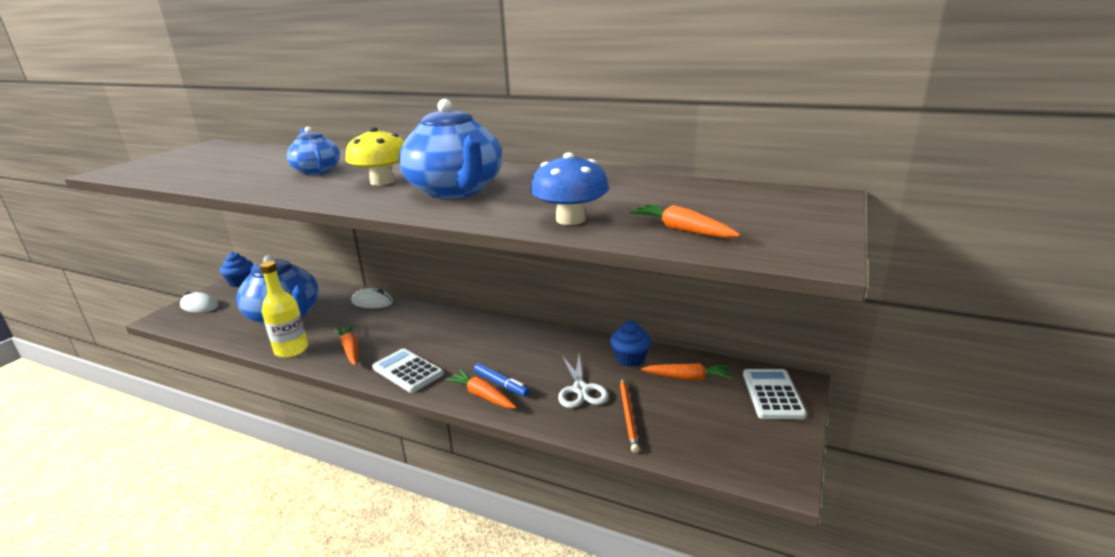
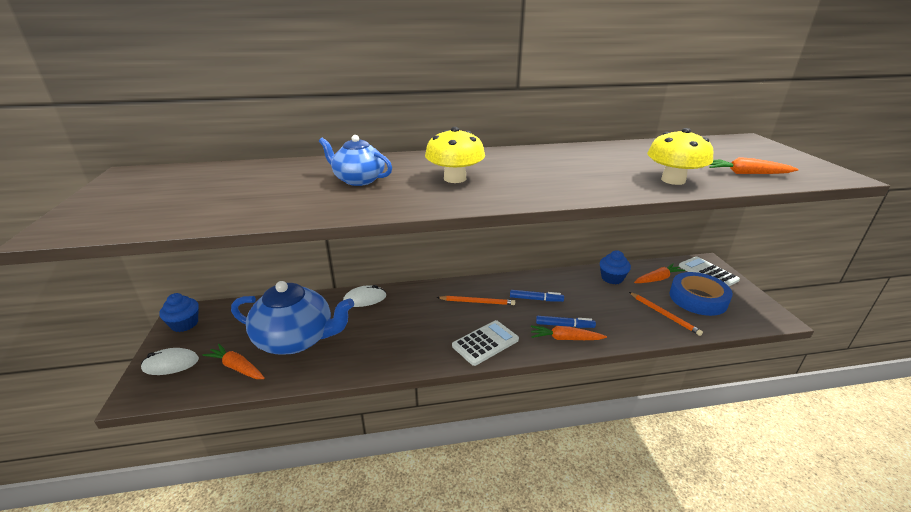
camera: 35 degrees left, 5 degrees up
(291, 350) = (354, 366): yellow bottle -> none
(350, 350) = (411, 345): orange carrot -> orange carrot (237, 367)
(407, 371) = (485, 343): white calculator -> white calculator turned 135 degrees clockwise
(455, 335) = (477, 302): none -> orange pencil
(456, 190) = (538, 175): blue teapot -> none
(513, 351) = (536, 299): none -> blue marker
(570, 219) = (673, 180): blue mushroom -> yellow mushroom
(580, 389) = (616, 309): white scissors -> none
(703, 416) = (698, 299): none -> blue tape

